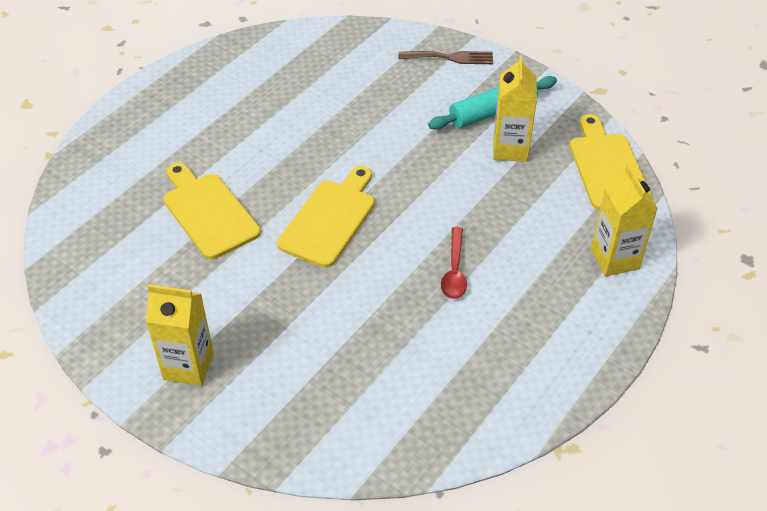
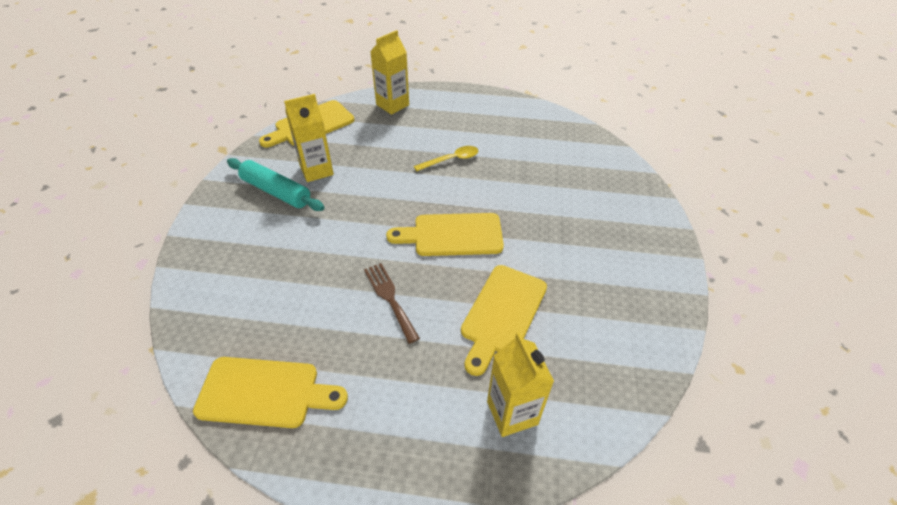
camera: 120 degrees left, 0 degrees up
(188, 366) = (634, 248): yellow carton -> yellow carton (512, 413)
(260, 58) = (264, 392): none -> yellow cutting board
(450, 58) = (209, 239): brown fork -> brown fork (390, 298)
(454, 271) = (451, 160): red spoon -> yellow spoon

